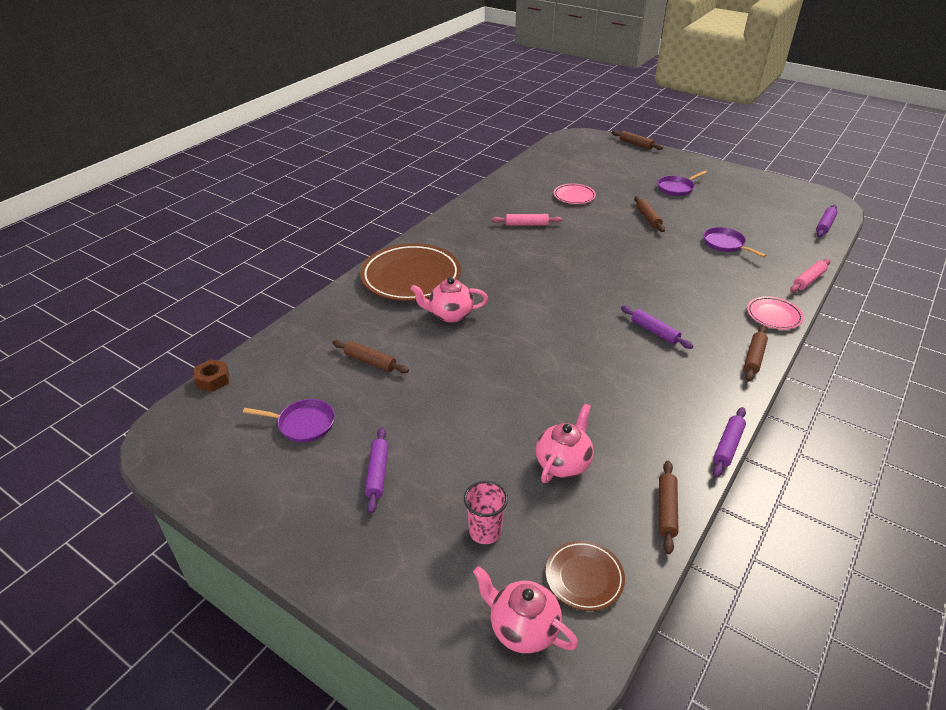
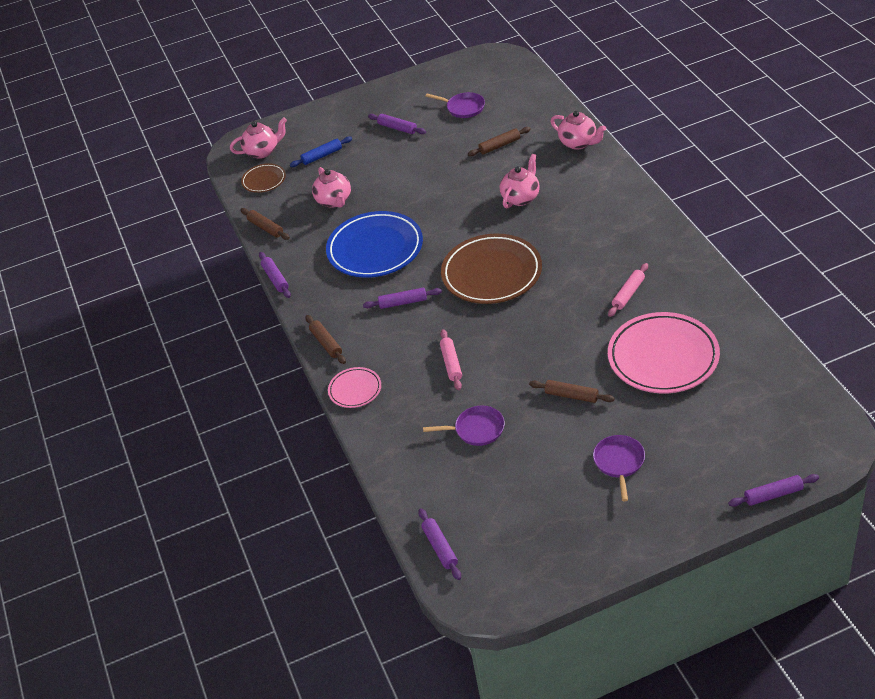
camera: 130 degrees right, 5 degrees up
(213, 380) = (539, 78): brown nut -> none
(303, 424) = (463, 108): purple pan -> purple pan turned 105 degrees counterclockwise
(338, 308) = (578, 143): none -> pink teapot
(411, 277) = (592, 191): brown plate -> brown plate (492, 273)
(485, 531) = (322, 156): pink cup -> blue rolling pin
(574, 196) = (663, 357): pink plate -> pink plate, size x2.01
(607, 385) = (375, 249): none -> blue plate
(636, 144) = (773, 495): brown rolling pin -> purple rolling pin
(808, 280) = (373, 452): pink rolling pin -> pink rolling pin (451, 363)

